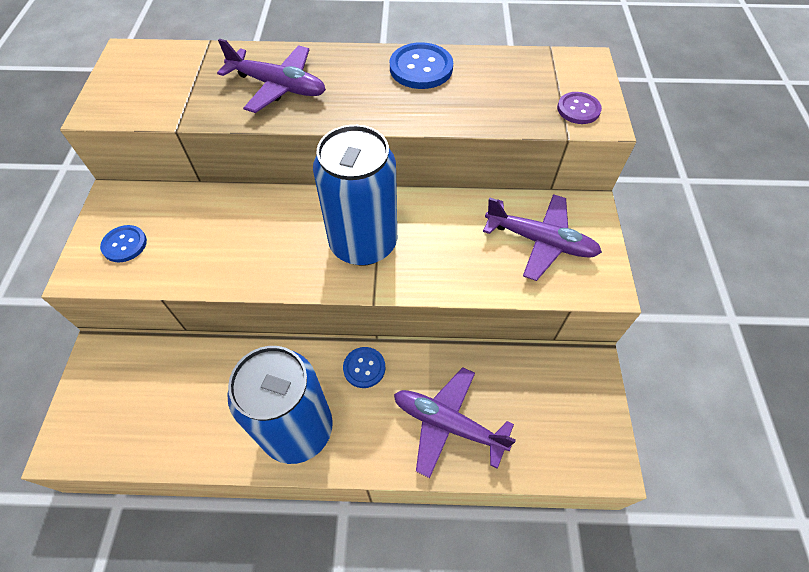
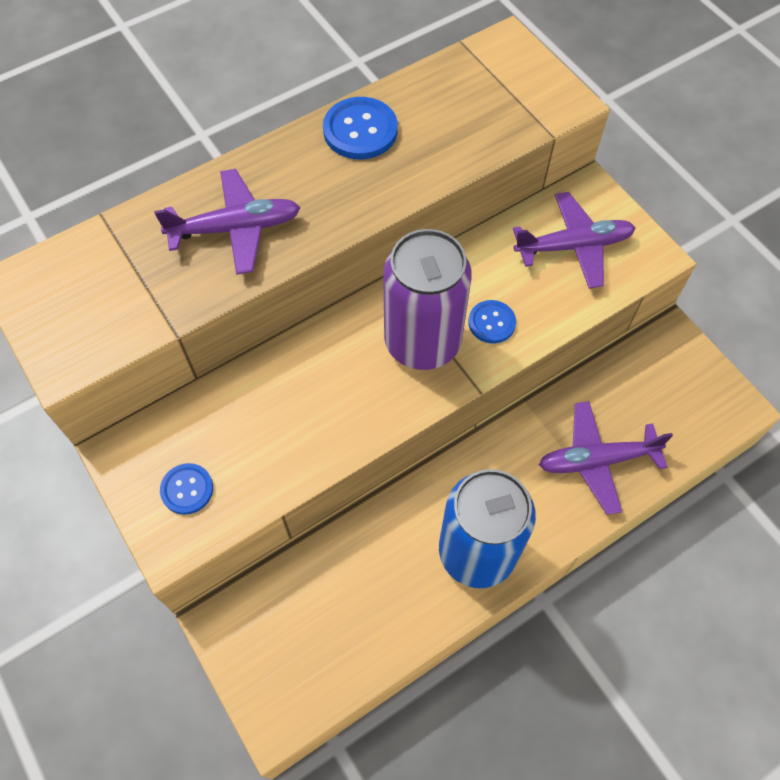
camera: 35 degrees left, 5 degrees up
(363, 243) = (422, 342): blue can -> purple can
(364, 368) = (488, 460): blue button -> blue button (491, 323)
(578, 109) = (539, 101): purple button -> none

